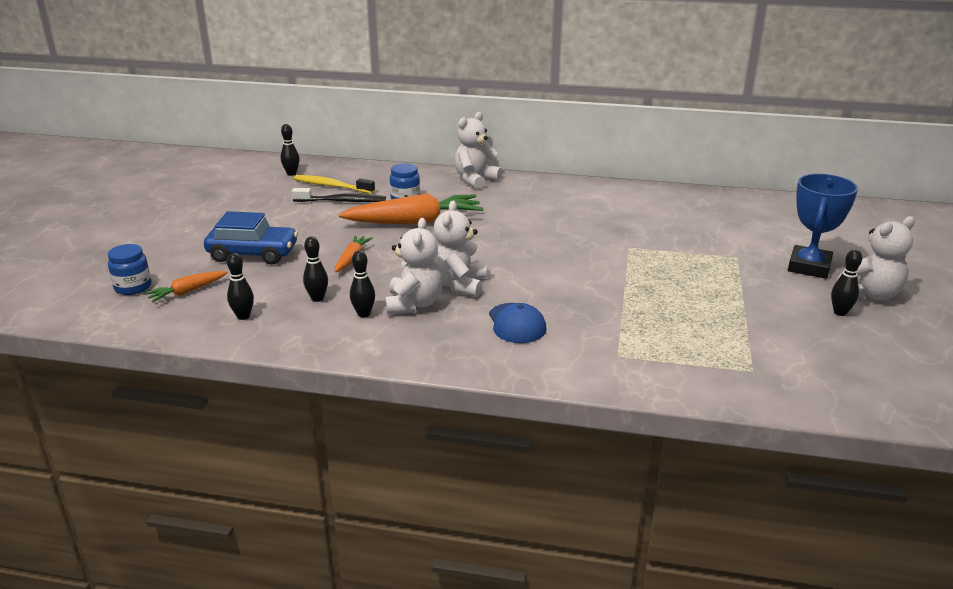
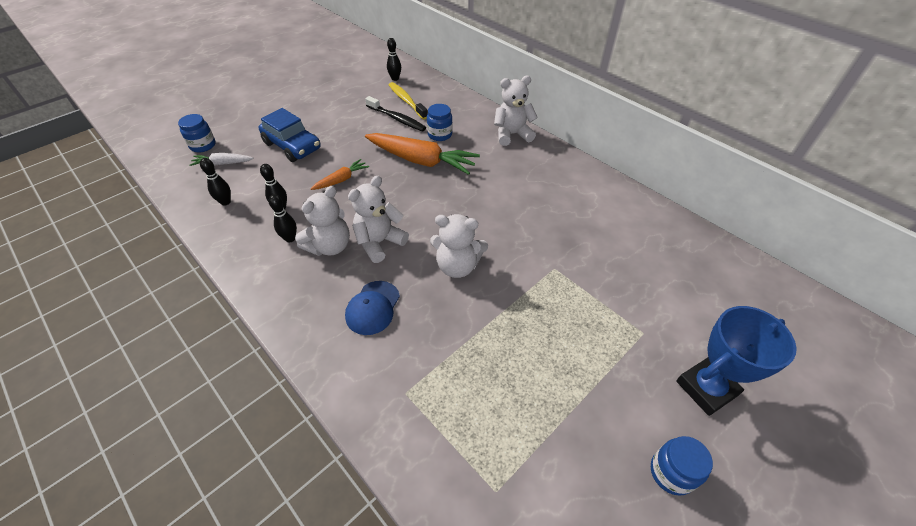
camera: 35 degrees right, 20 degrees up
(187, 292) = (223, 163): orange carrot -> white carrot
(840, 312) = (671, 472): black bowling pin -> blue jar
(870, 294) = (737, 468): white teddy bear -> white teddy bear (457, 266)

